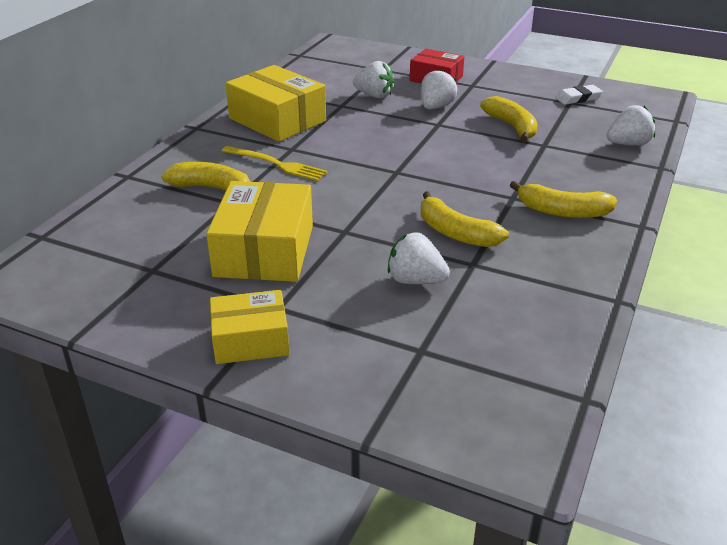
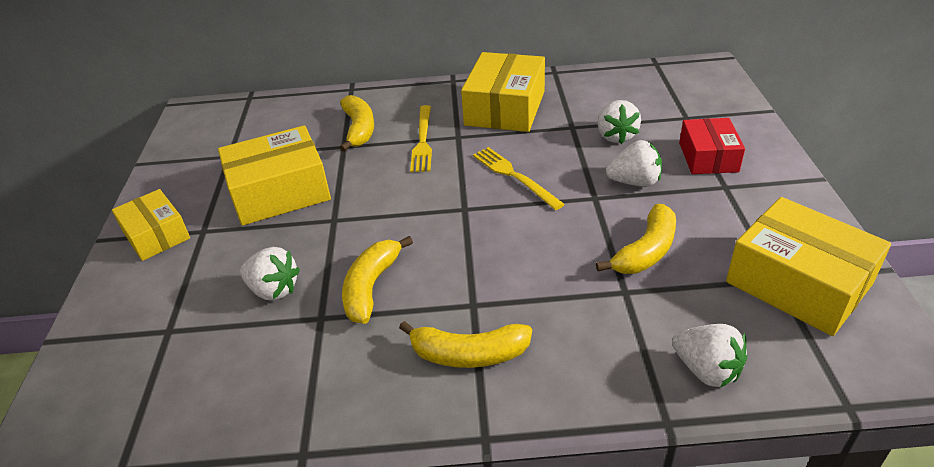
camera: 65 degrees right, 5 degrees up
(378, 142) = (514, 176): none -> yellow fork
(415, 280) = (273, 290): white strawberry -> white strawberry turned 120 degrees clockwise
(562, 212) = (469, 354): yellow banana -> yellow banana turned 75 degrees counterclockwise
(578, 98) = (798, 283): white eraser -> yellow box

